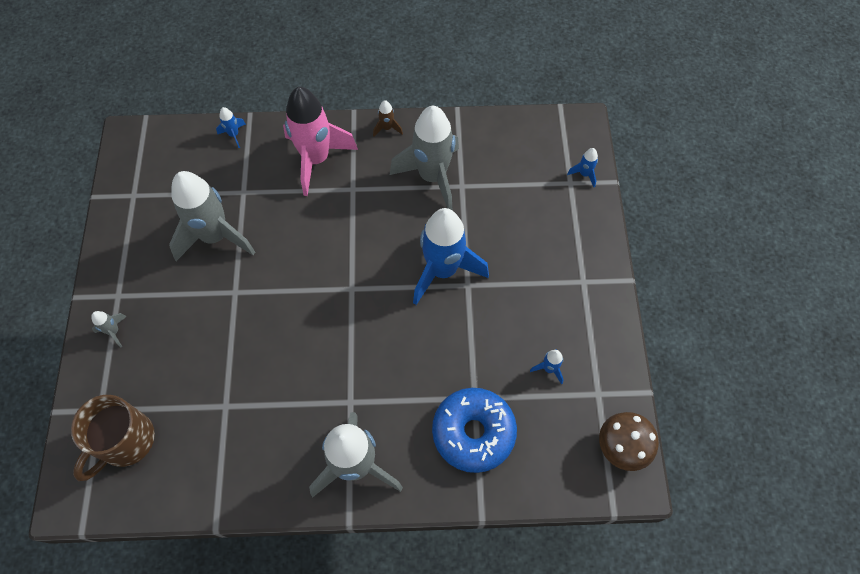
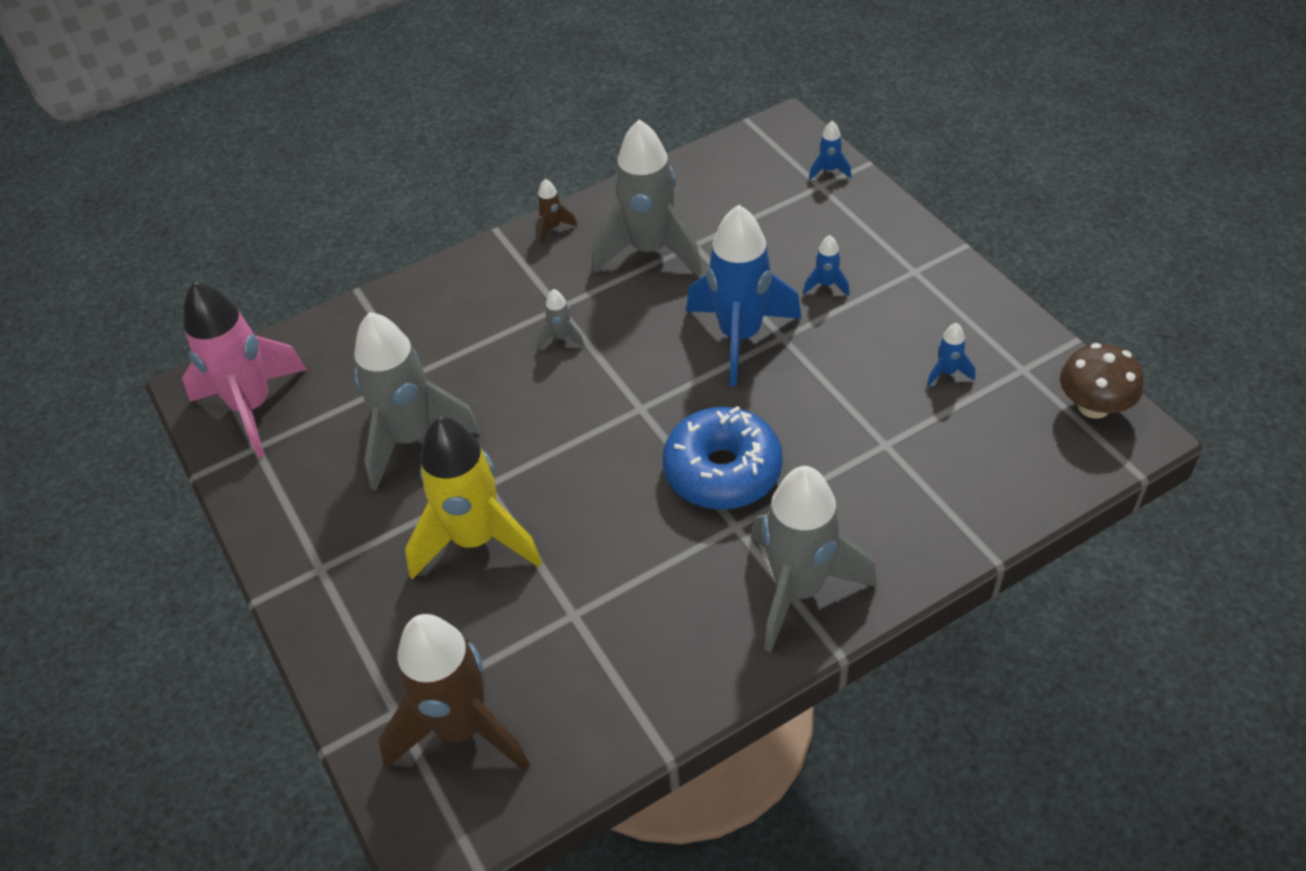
camera: 25 degrees left, 15 degrees down
(114, 331) = (346, 611): grey rocket -> grey rocket (561, 338)
(125, 442) = (461, 728): brown mug -> brown rocket
(206, 325) = (475, 540): none -> yellow rocket
(234, 135) = (351, 320): blue rocket -> blue rocket (826, 285)
(316, 159) = (486, 298): pink rocket -> pink rocket (252, 407)
(473, 432) = (913, 479): blue donut -> blue donut (722, 471)

